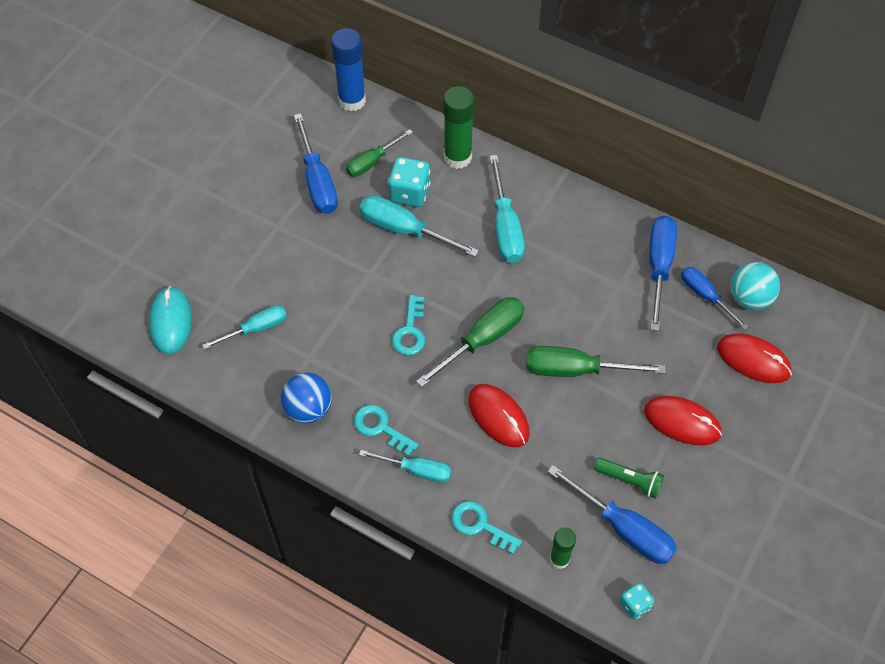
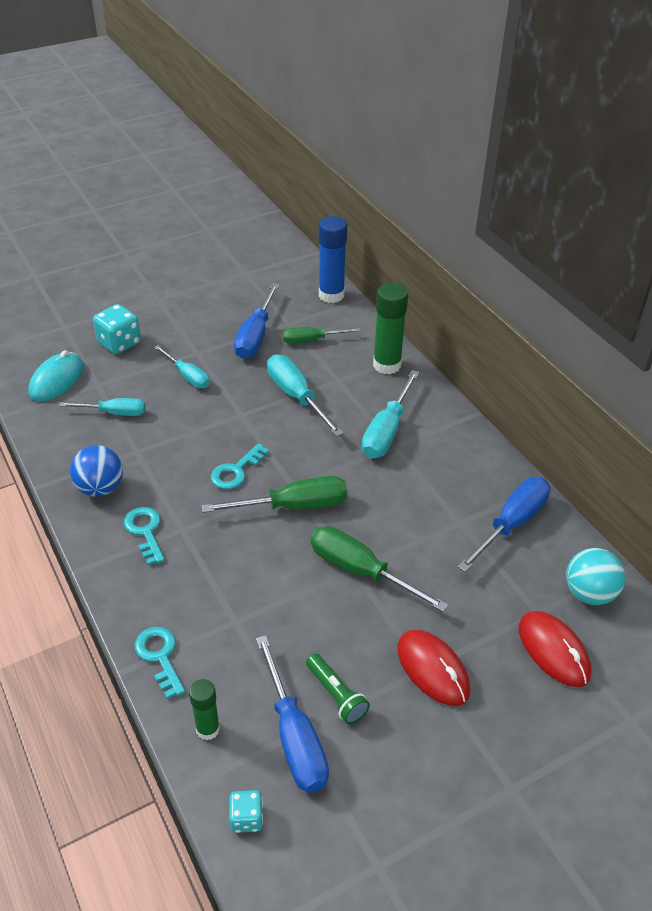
camera: 30 degrees right, 15 degrees down
(409, 193) = (323, 373): turquoise dice -> turquoise dice (119, 343)
(416, 470) = (145, 580): turquoise screwdriver -> turquoise screwdriver (187, 376)
(498, 416) = (255, 574): red mouse -> none
(705, 296) = (542, 569): blue screwdriver -> none

